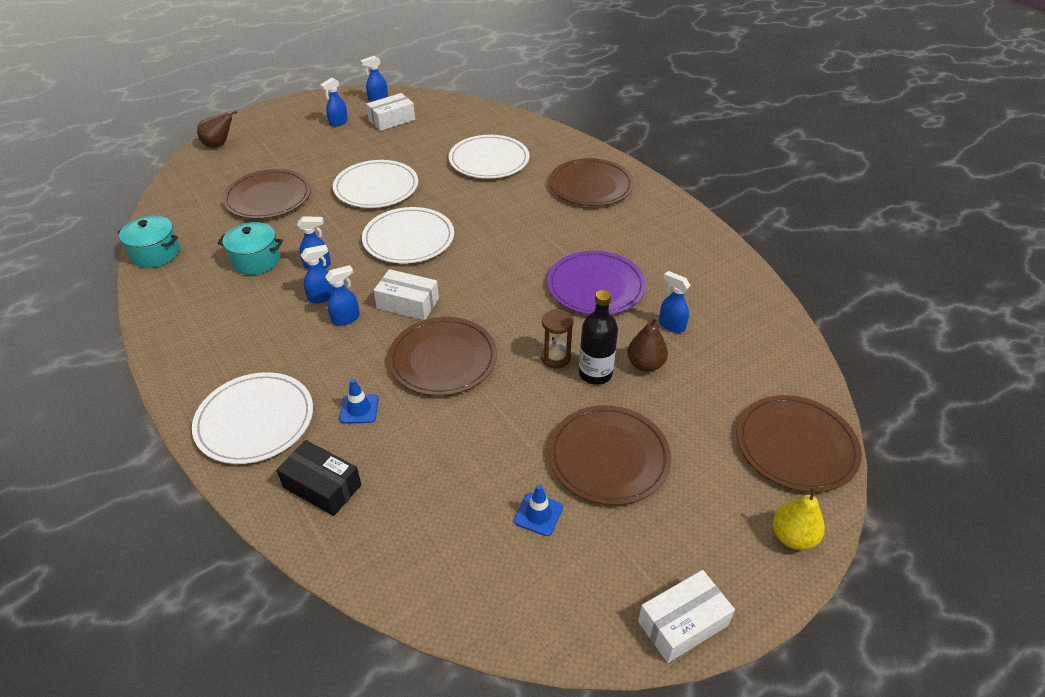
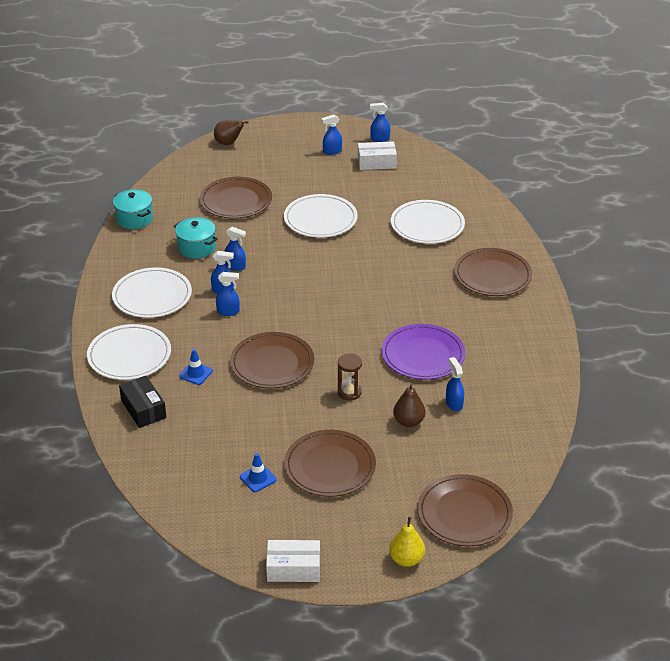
camera: 30 degrees right, 5 degrees down
(408, 239) = (314, 269): white plate -> white plate (152, 296)
(408, 303) = (277, 317): white box -> none
(595, 373) = (367, 413): black bottle -> none

